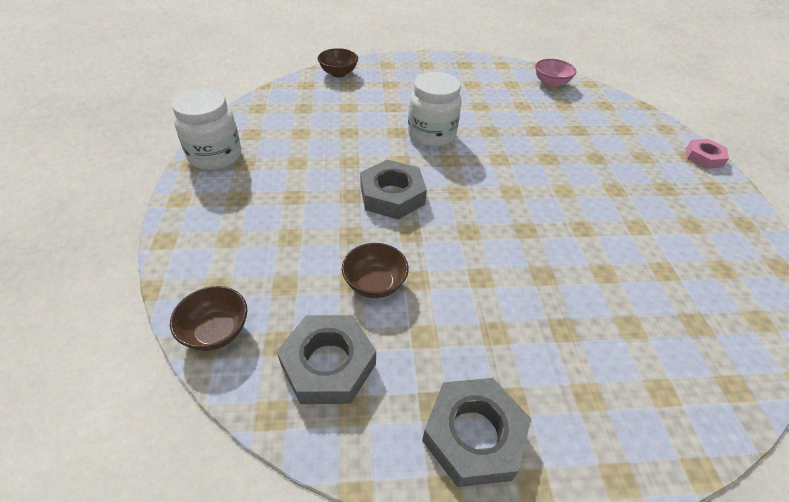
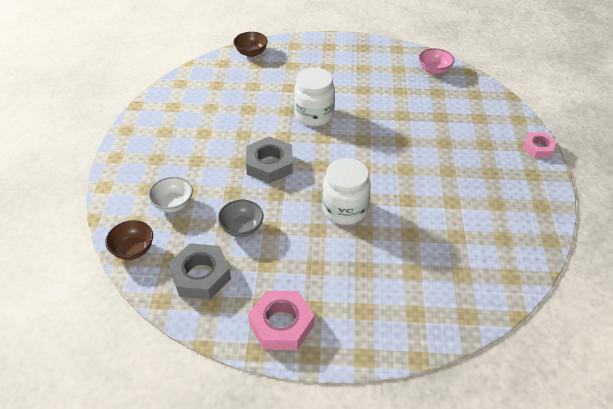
camera: 10 degrees right, 0 degrees up
(215, 156) = (143, 124): white jar -> white jar (344, 209)
(269, 257) = (173, 204): none -> white bowl
(375, 284) = (242, 228): brown bowl -> grey bowl
(473, 435) = (281, 324): grey nut -> pink nut

